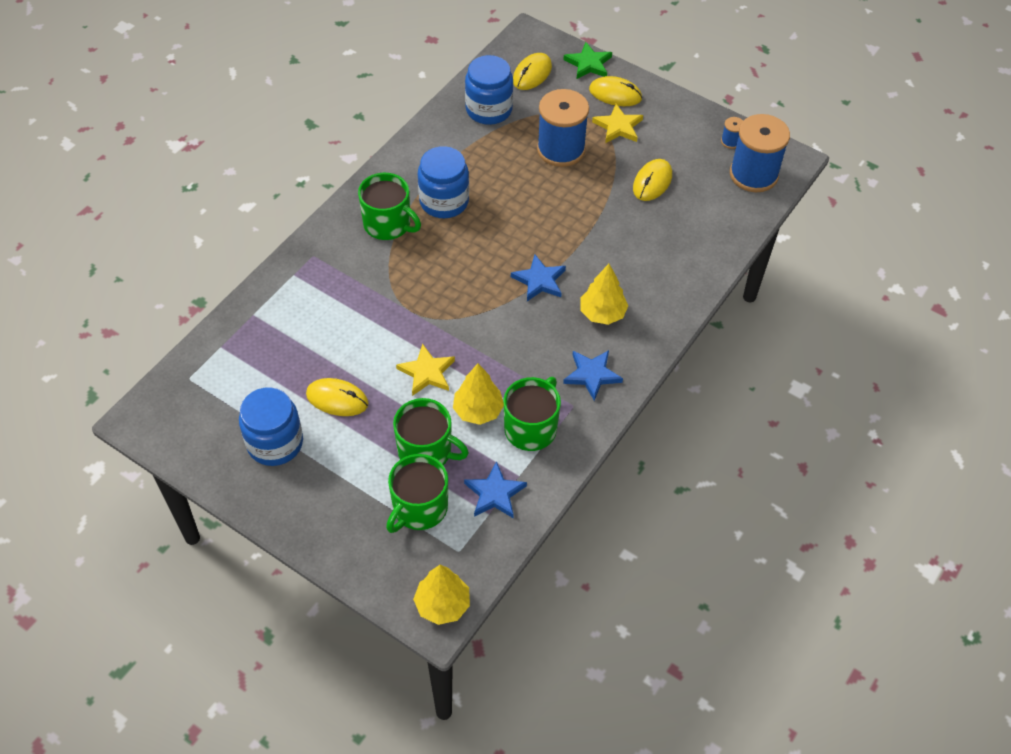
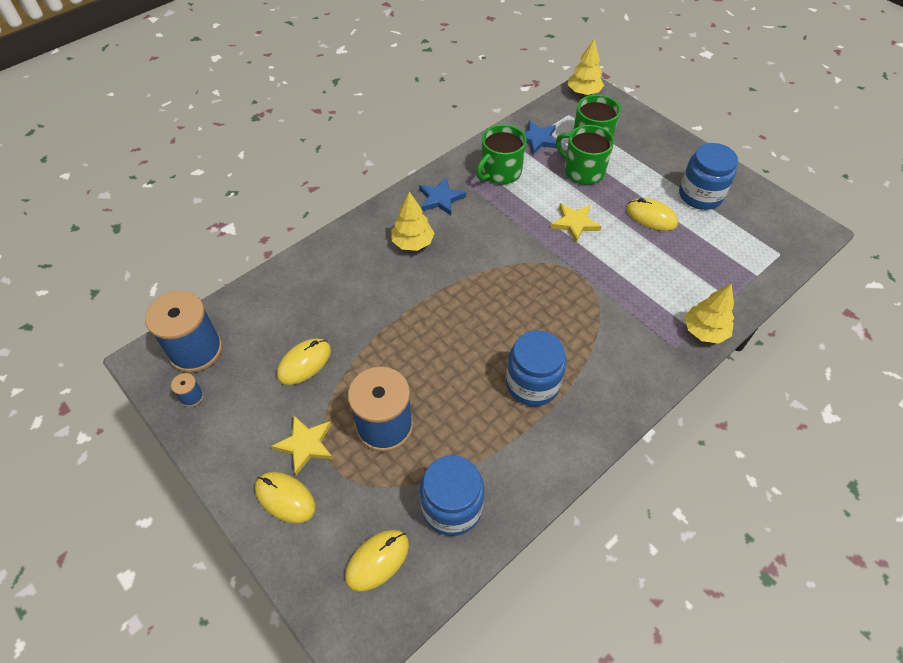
camera: 165 degrees left, 0 degrees up
(388, 224) = (596, 368): green mug -> none
(478, 410) = (538, 190): yellow tree -> yellow tree (704, 331)
(539, 280) = (458, 281): blue star -> none
(588, 64) = (295, 562): green star -> none

